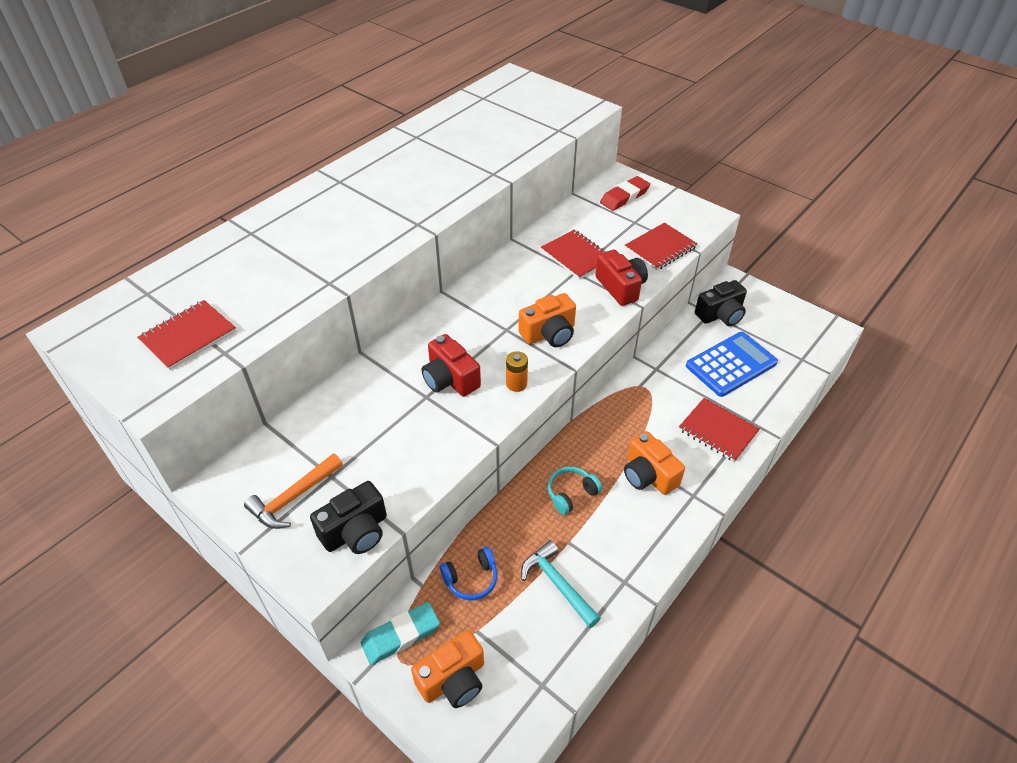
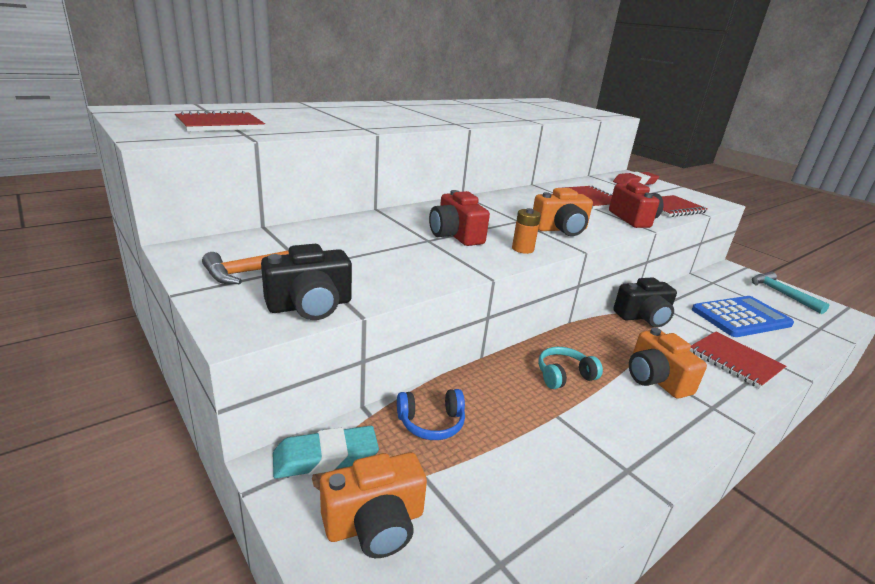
camera: 10 degrees right, 20 degrees down
(557, 584) = (538, 452): turquoise hammer -> turquoise hammer (781, 294)
(720, 315) = (724, 285): black camera -> black camera (643, 317)

